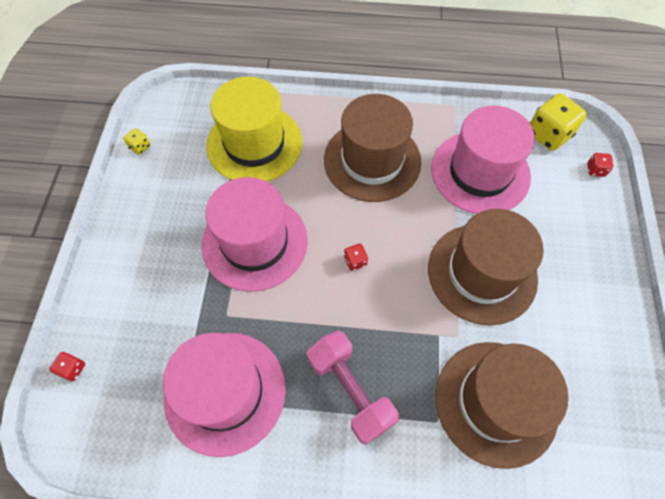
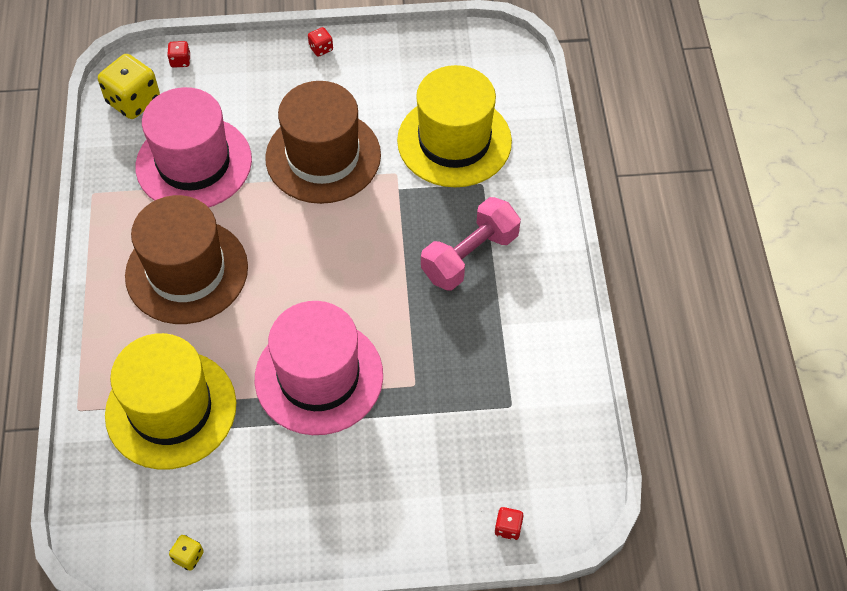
camera: 100 degrees left, 5 degrees down
(225, 392) = (497, 366): pink hat -> none
(355, 261) = (327, 271): red dice -> red dice (321, 49)
(496, 402) = (454, 141): brown hat -> yellow hat

